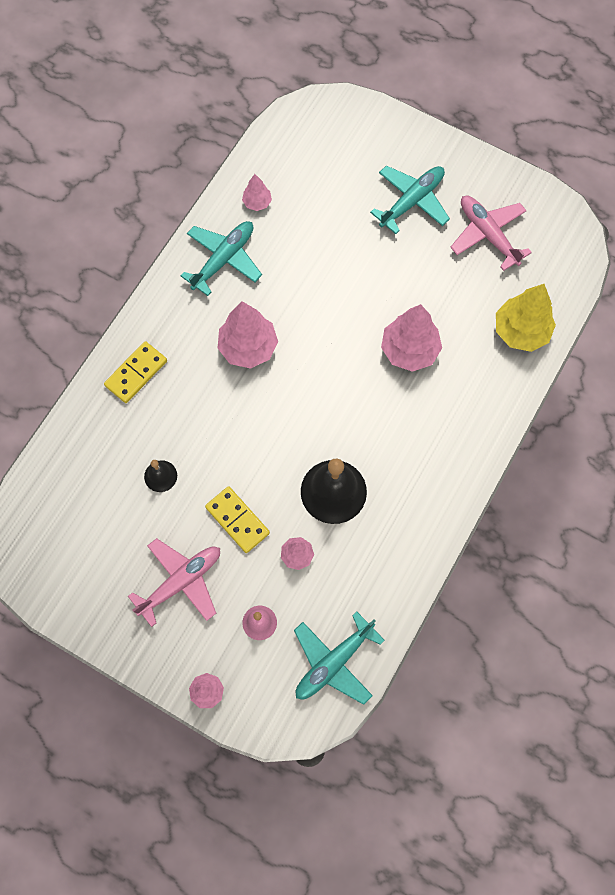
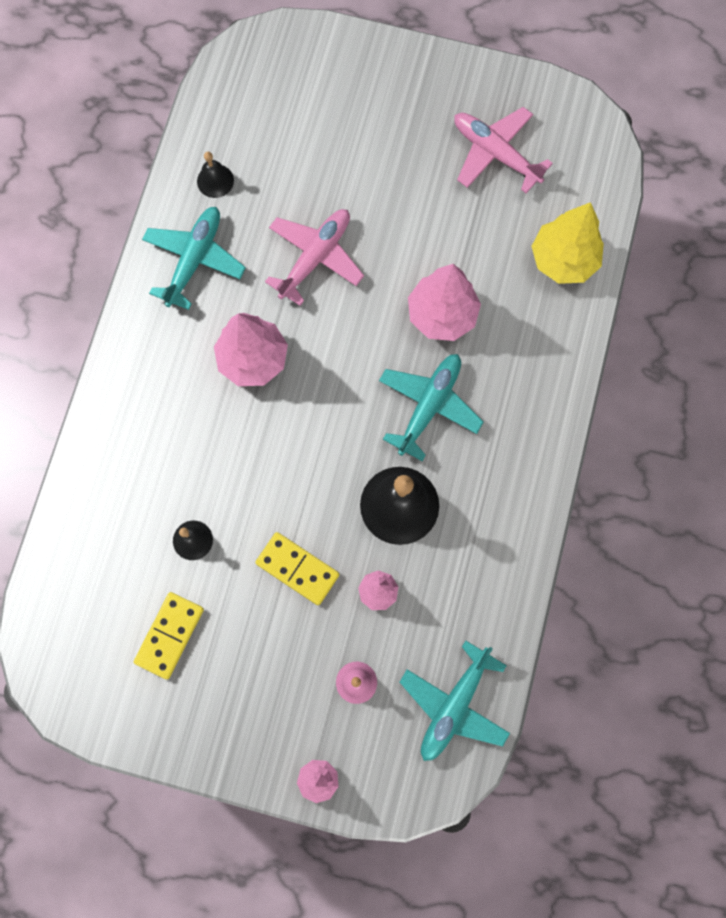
camera: 15 degrees left, 5 degrees up
(136, 373) = (129, 424): yellow domino -> yellow domino (169, 635)
(181, 582) = (252, 659): pink plane -> pink plane (315, 257)
(257, 202) = (215, 181): pink tree -> black bell
(412, 201) = (397, 134): turquoise plane -> turquoise plane (429, 406)

